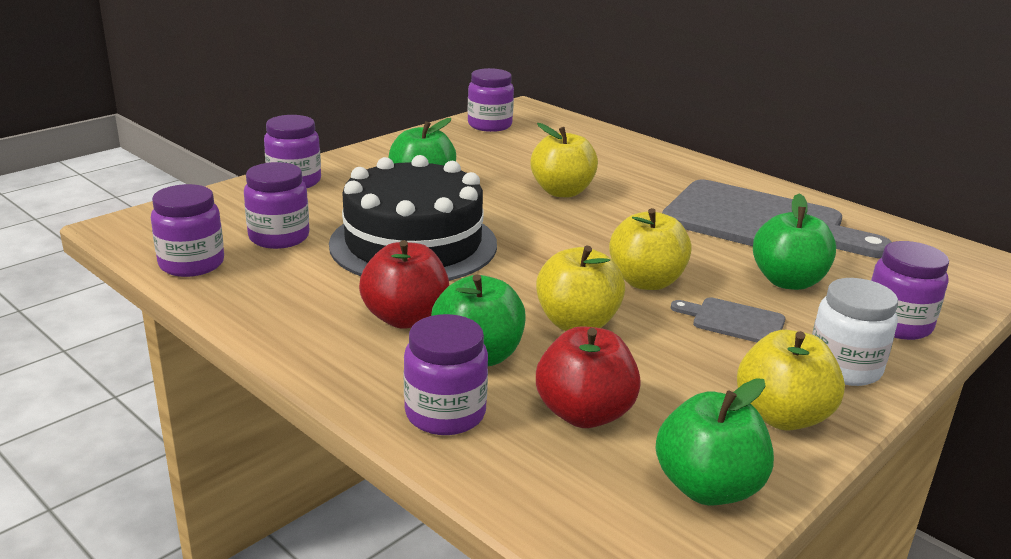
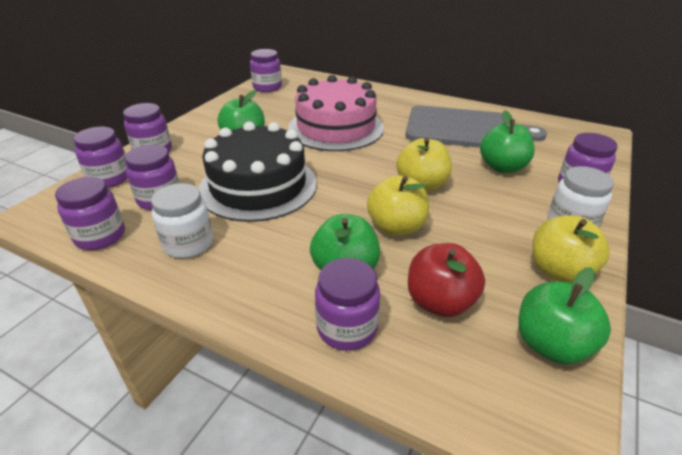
camera: 15 degrees left, 10 degrees up
(227, 204) = (110, 178): none -> purple jar
(293, 291) = (188, 244): none -> white jar
(405, 318) = (280, 249): red apple -> none
(562, 192) = (336, 128): yellow apple -> pink cake
(734, 321) = (489, 203): grey cutting board -> none

